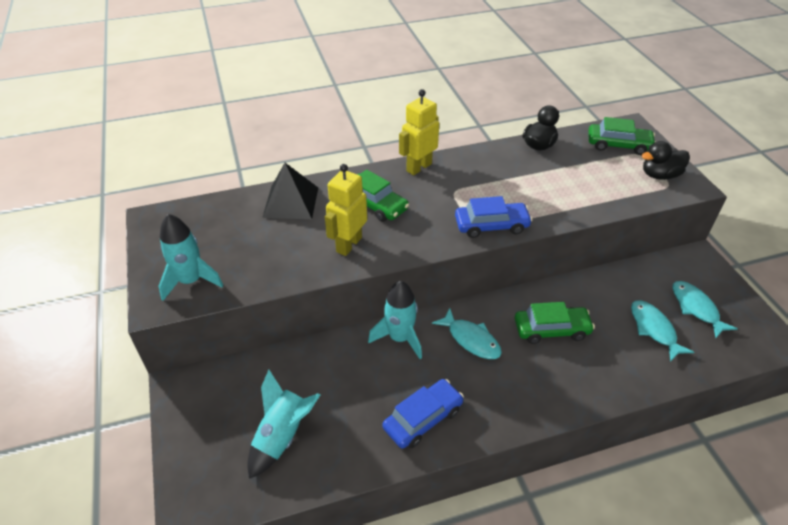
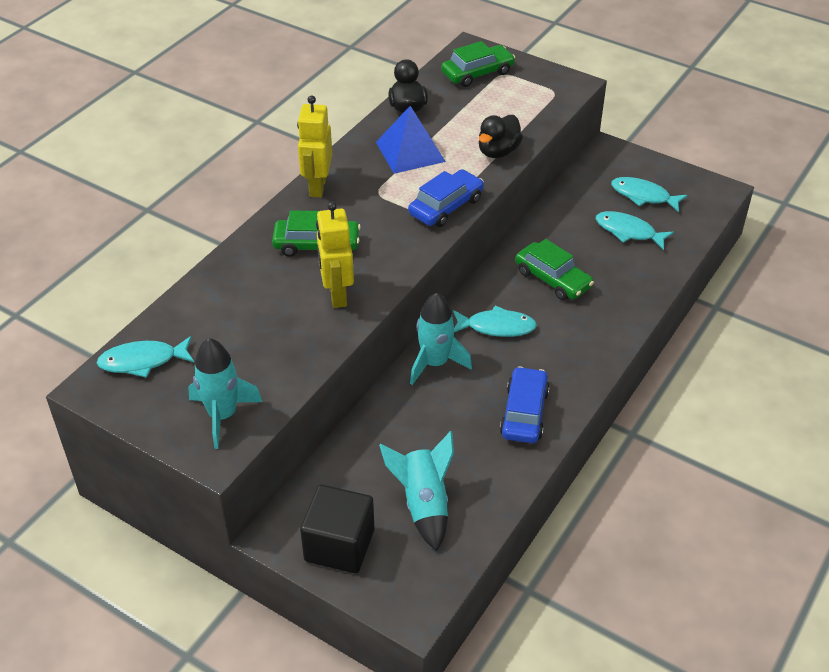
camera: 40 degrees left, 0 degrees up
(193, 219) = (143, 361): none -> turquoise fish
(202, 423) = (339, 545): none -> black cube
(291, 202) = (228, 288): black pyramid -> none
(507, 175) = (410, 152): none -> blue pyramid
(551, 329) = (552, 279): green car -> green car turned 90 degrees clockwise
(659, 175) = (539, 86): black duck -> black duck (498, 151)

